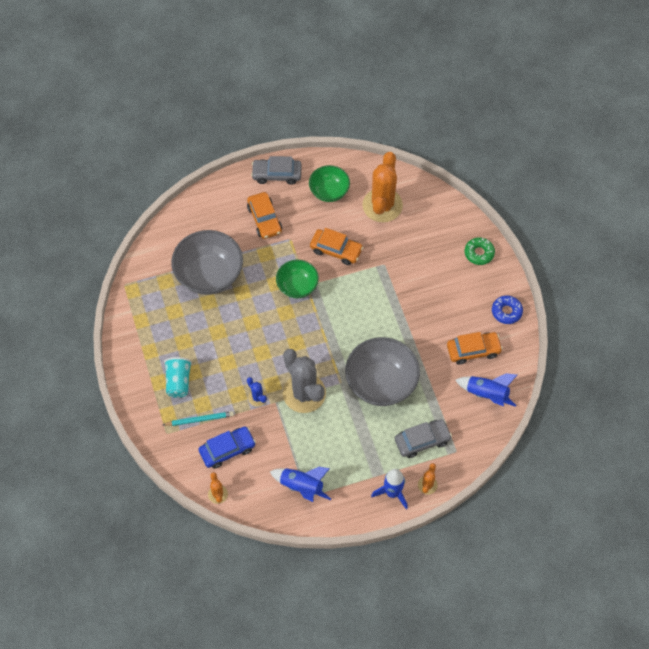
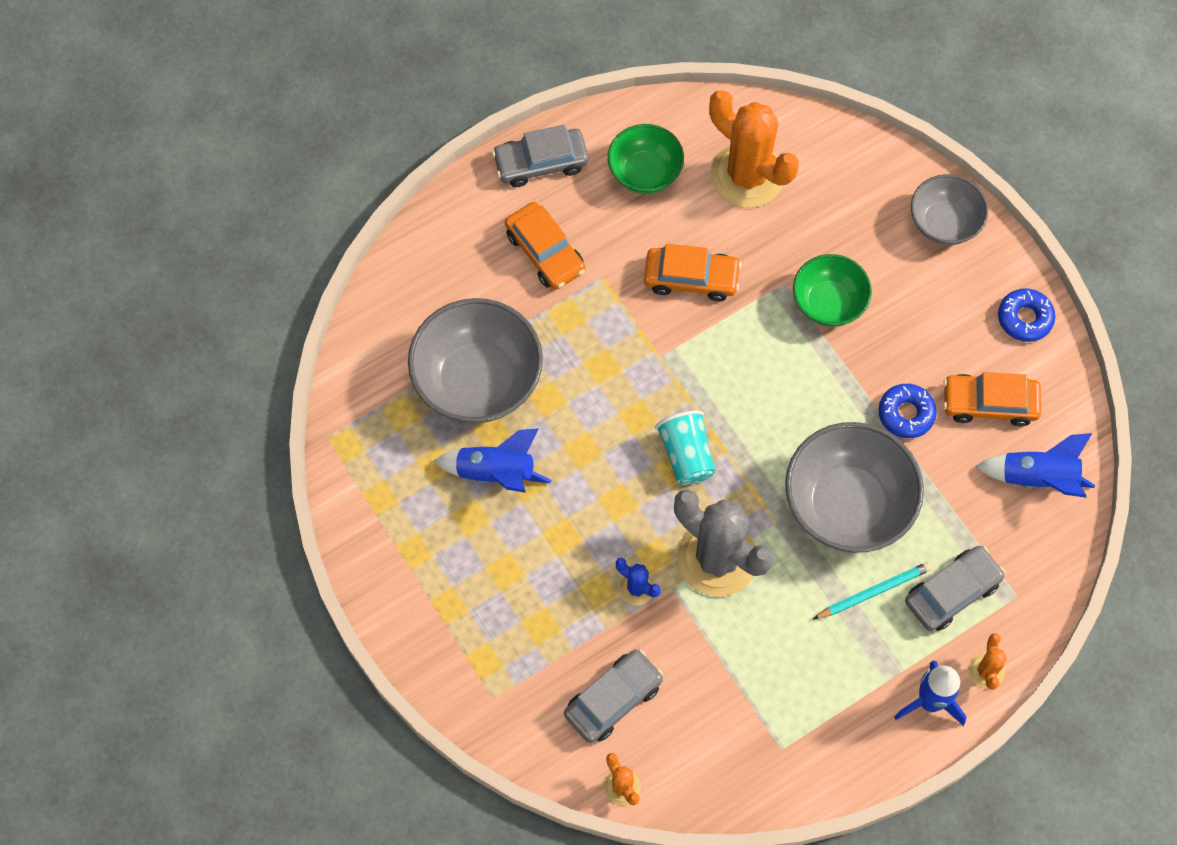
camera: 15 degrees left, 5 degrees up
(178, 382) = (485, 595): turquoise cup -> turquoise cup (686, 455)
(199, 419) = (545, 656): turquoise pencil -> turquoise pencil (874, 592)
(227, 450) = (613, 699): blue car -> grey car
(297, 286) = (643, 363): green bowl -> green bowl (828, 303)
(301, 487) = (767, 733): blue rocket -> blue rocket (495, 473)
(382, 205) = (747, 175): orange cactus -> orange cactus turned 45 degrees counterclockwise
(427, 345) = (906, 414): none -> blue donut
(473, 350) = (989, 404): orange car -> orange car turned 150 degrees counterclockwise
(479, 253) = (944, 223): green donut -> grey bowl

